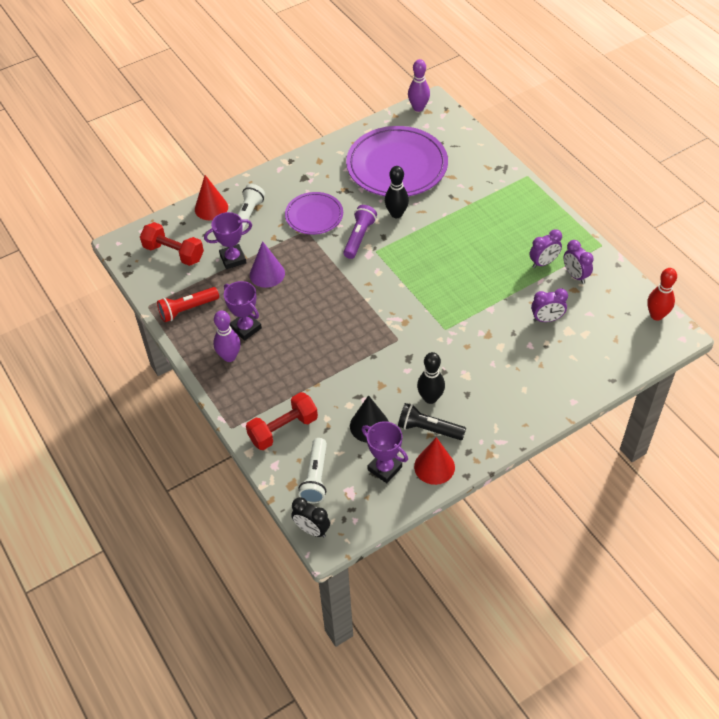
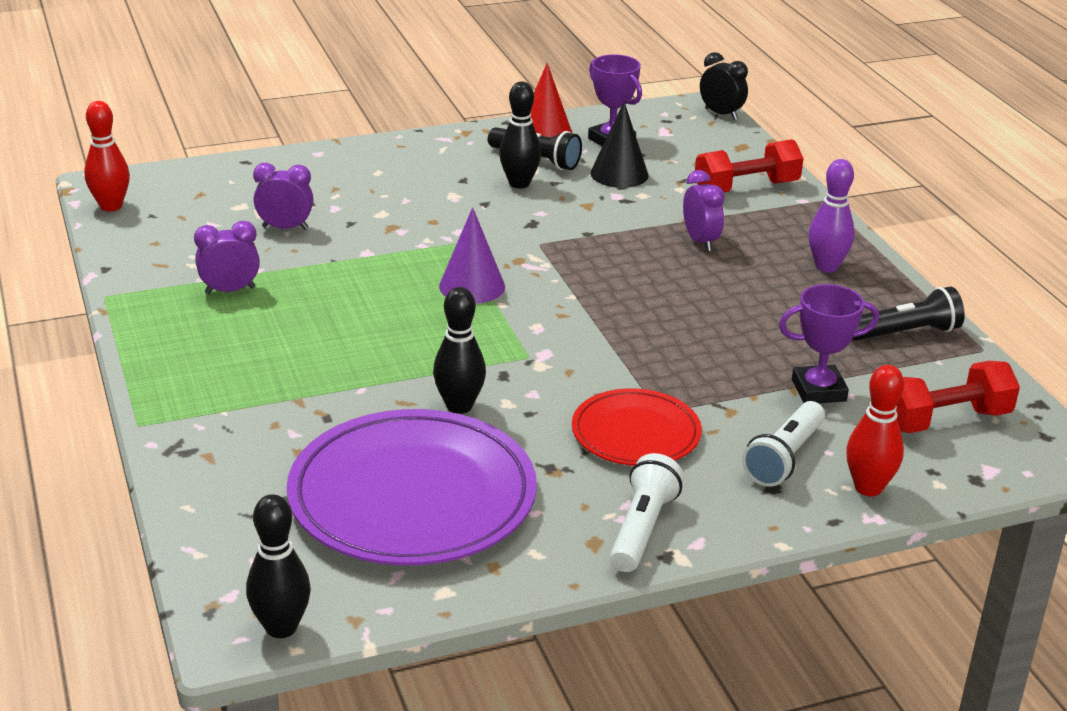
camera: 170 degrees left, 20 degrees down
(174, 253) = (945, 420): red dumbbell -> red dumbbell turned 60 degrees counterclockwise
(187, 309) = (906, 333): red flashlight -> black flashlight
(211, 208) = (868, 488): red cone -> red bowling pin
(246, 328) = (797, 294): purple trophy -> none
(267, 274) = (751, 357): purple cone -> purple cone (472, 286)
(314, 215) = (636, 433): purple plate -> red plate
(315, 477) = (707, 147): white flashlight -> white flashlight (642, 529)
(359, 237) = (553, 381): purple flashlight -> none
(418, 108) = (281, 627): purple bowling pin -> black bowling pin
(575, 275) = (191, 267): purple clock -> purple clock (700, 241)

